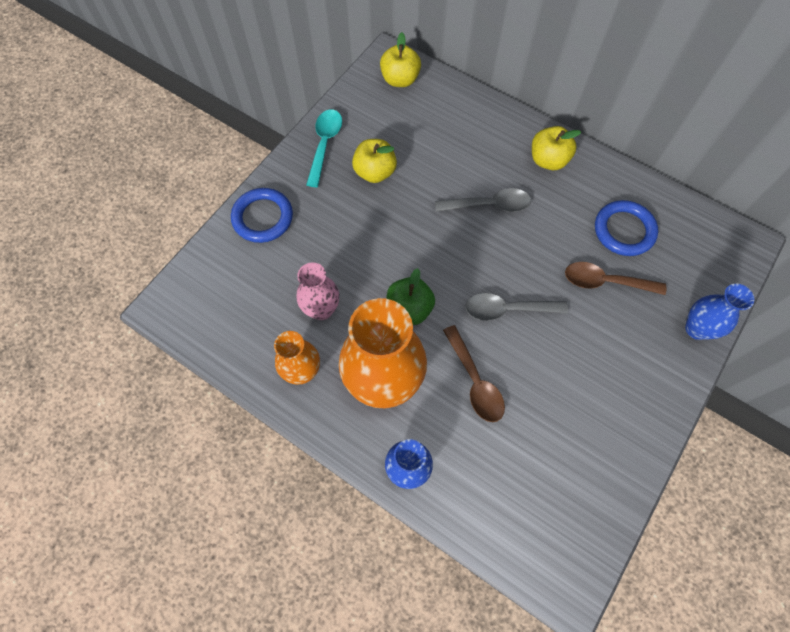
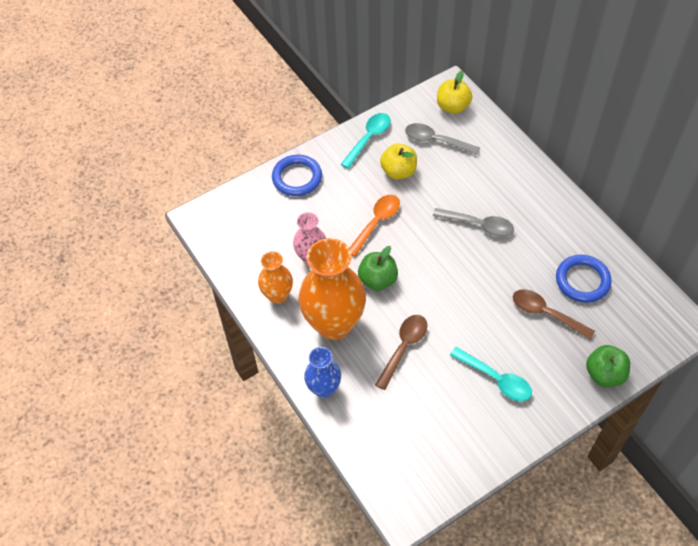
camera: 25 degrees right, 10 degrees down
(377, 241) = (376, 223): none -> orange spoon
(475, 381) = (403, 348): brown spoon -> brown spoon turned 150 degrees counterclockwise
(507, 309) = (455, 306): grey spoon -> grey spoon (436, 141)
(548, 160) = (546, 206): yellow apple -> none
(590, 379) = (496, 379): none -> turquoise spoon
(696, 329) = (604, 374): blue vase -> green apple

